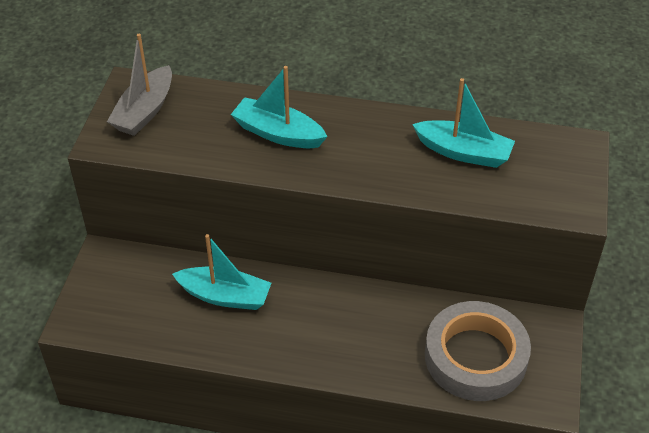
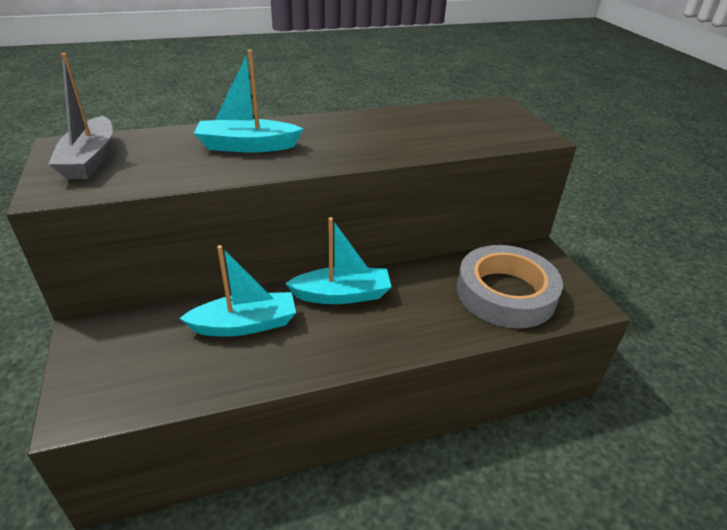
camera: 30 degrees left, 10 degrees down
(463, 152) = (420, 125): turquoise boat -> turquoise boat (342, 295)

